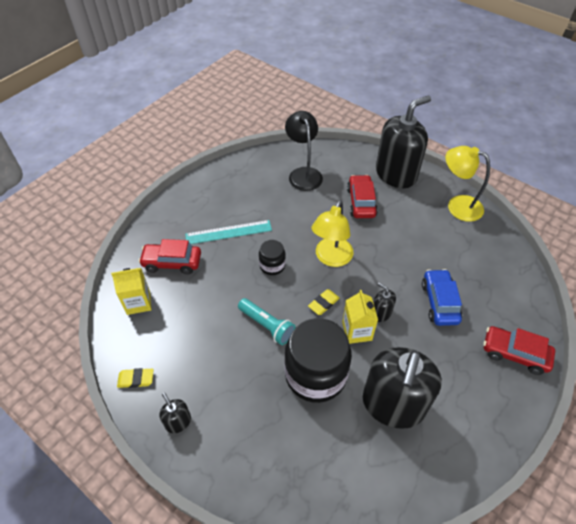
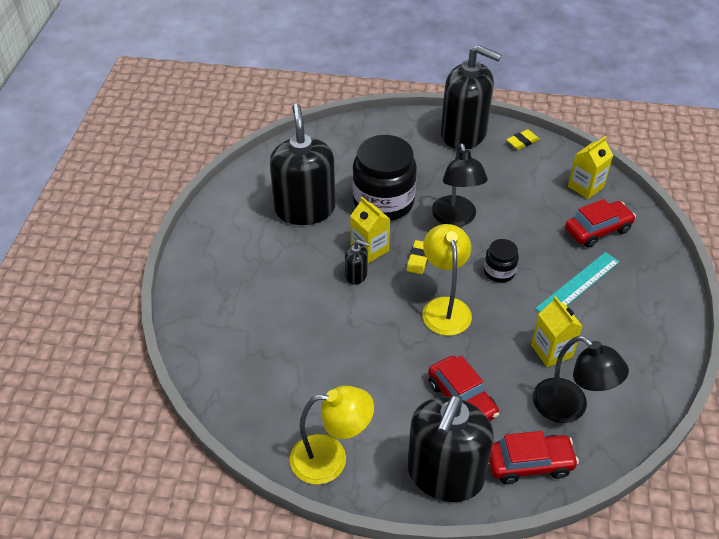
camera: 150 degrees right, 5 degrees down
(178, 422) = (464, 134): black soap dispenser -> black soap dispenser, size x2.38
(267, 325) = (455, 218): turquoise flashlight -> black lamp
(285, 203) = (551, 351): none -> yellow carton
(439, 302) = (300, 312): blue car -> none
(514, 354) = (205, 295): red car -> red car (529, 464)

